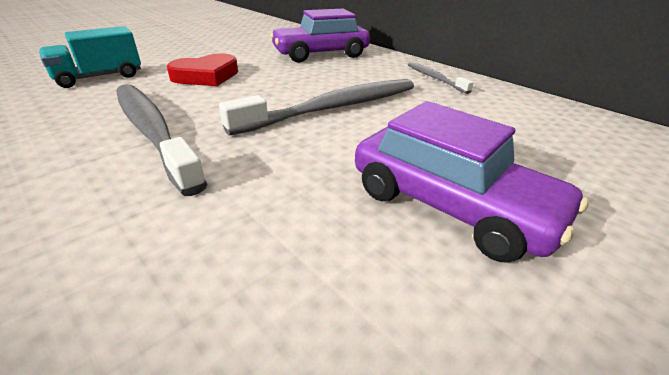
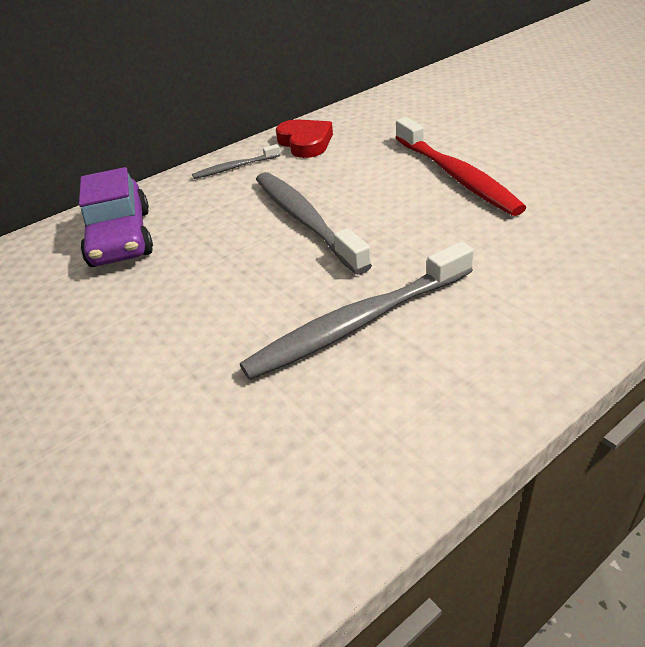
camera: 80 degrees left, 5 degrees up
(99, 77) = (155, 440): turquoise truck -> none
(206, 76) = (182, 323): red heart -> red heart (305, 143)
(450, 205) = (456, 176): purple car -> red toothbrush

